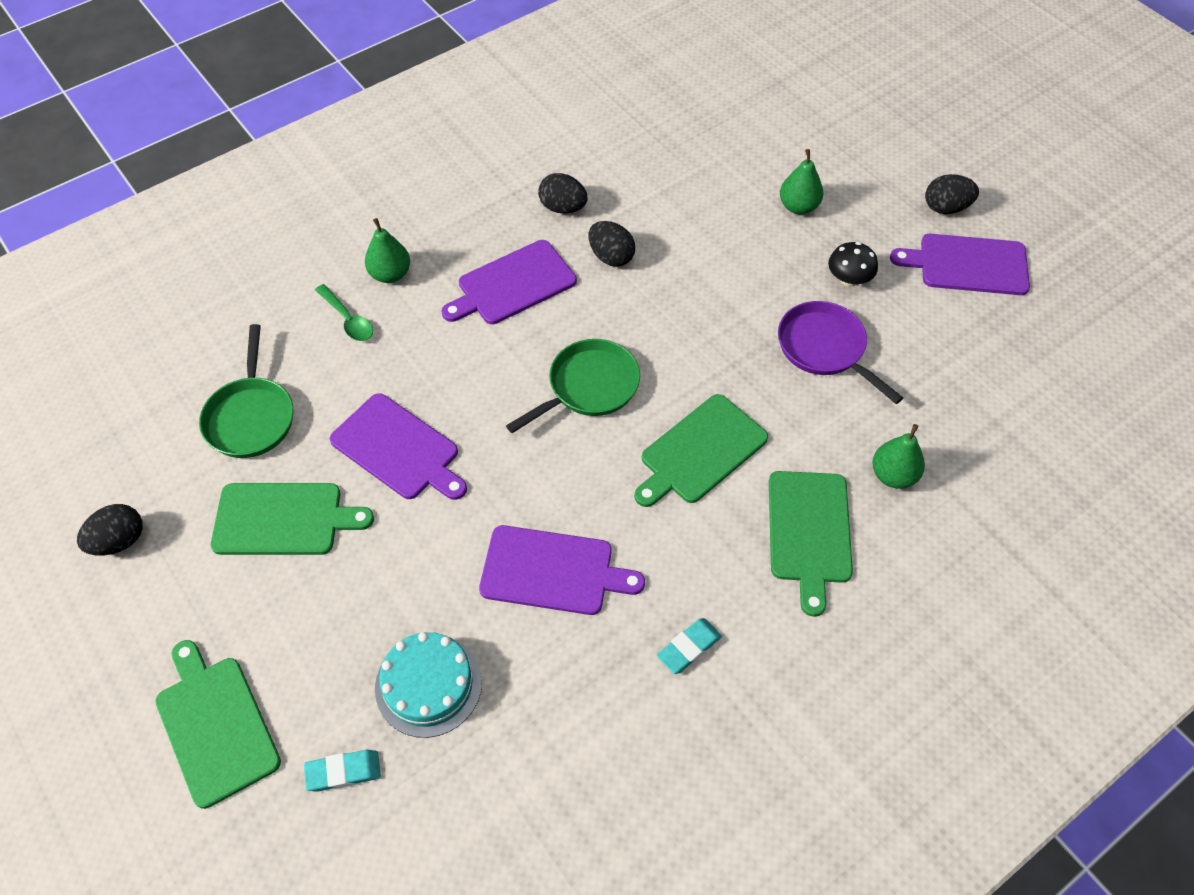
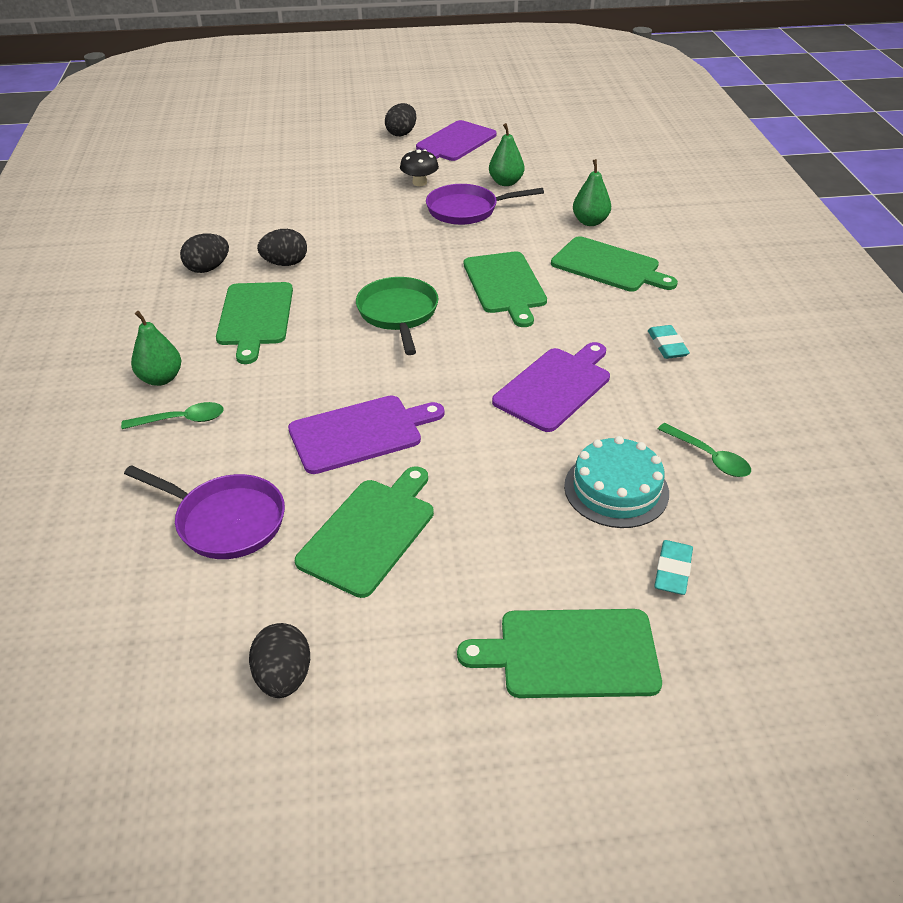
camera: 60 degrees left, 15 degrees down
(251, 417) = (225, 521): green pan -> purple pan
(513, 284) = (255, 317): purple cutting board -> green cutting board
(519, 752) = (709, 457): none -> green spoon
(798, 206) = (336, 178): green pear -> green pear (506, 182)

